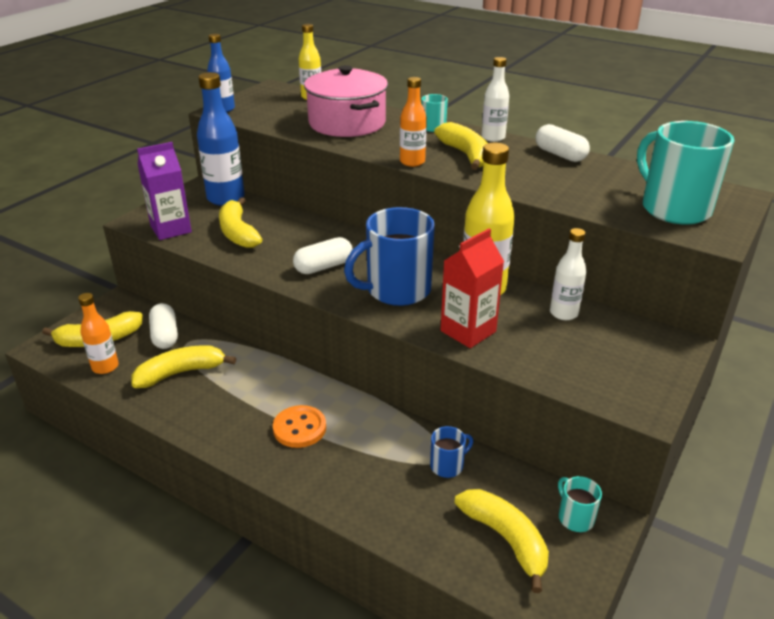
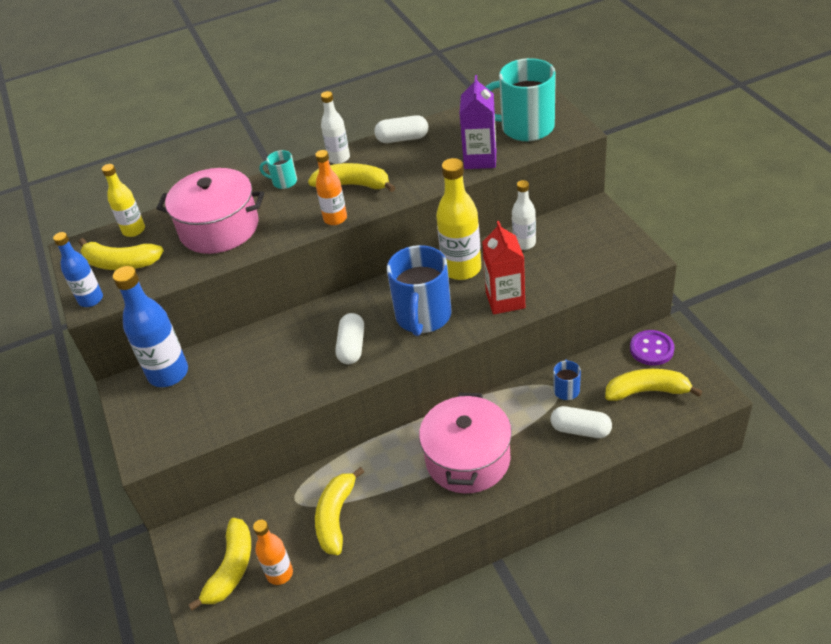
camera: 50 degrees left, 10 degrees up
(165, 335) = (271, 513): white capsule -> white capsule (580, 430)
(171, 229) = (187, 432): purple carton -> purple carton (480, 159)
(238, 233) = (243, 384): yellow banana -> yellow banana (121, 263)
(299, 428) = (467, 459): orange button -> pink pot
(575, 517) = (651, 349): turquoise mug -> purple button

